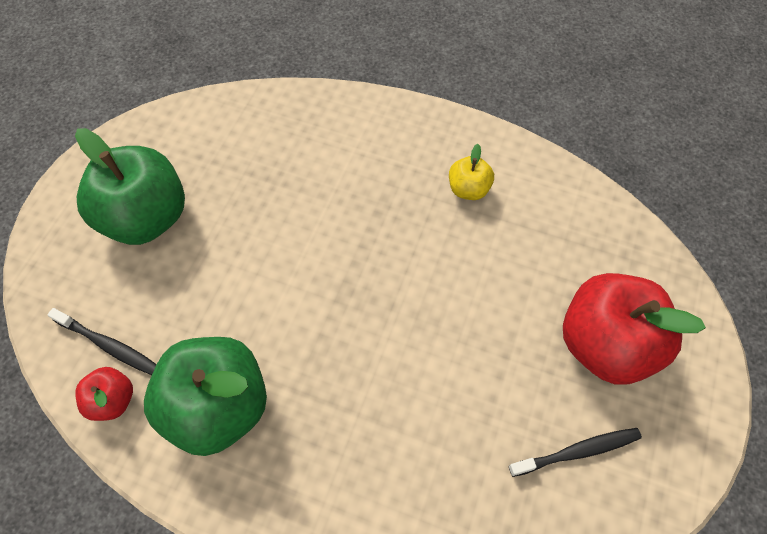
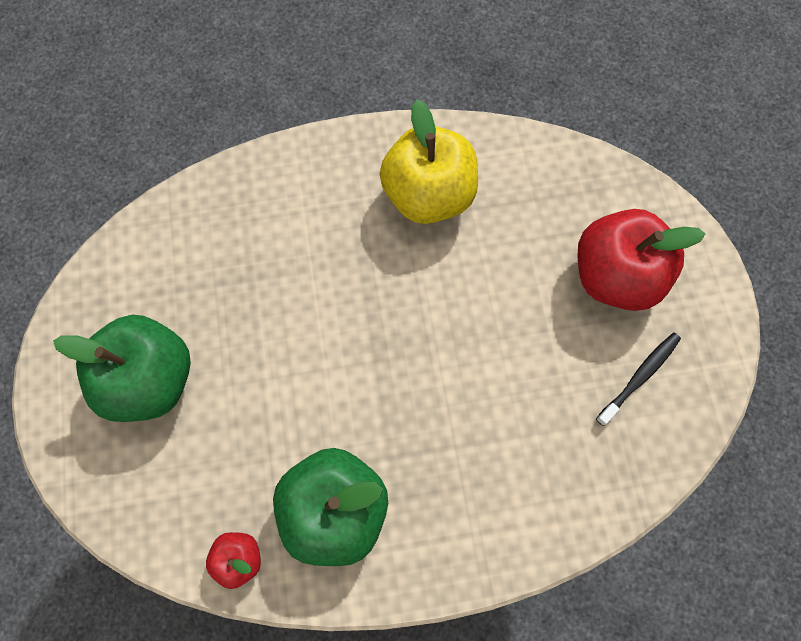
camera: 30 degrees left, 10 degrees up
(109, 345) = (200, 514): black toothbrush -> none
(468, 189) = (428, 195): yellow apple -> yellow apple, size x2.10

